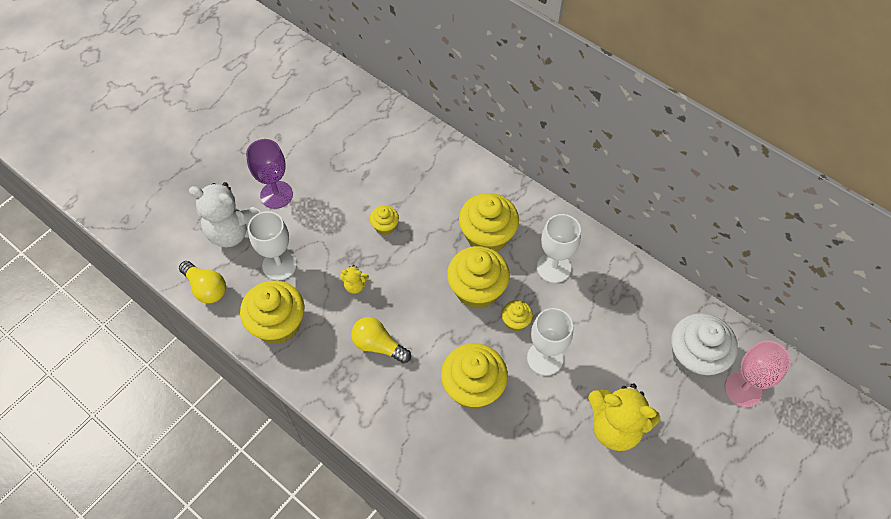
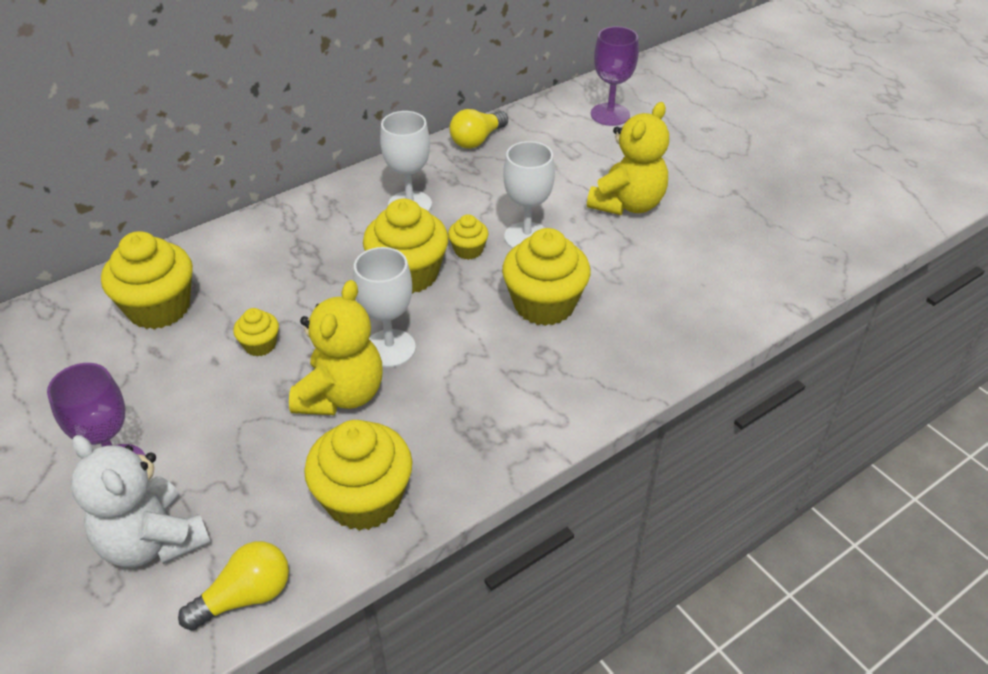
camera: 75 degrees left, 15 degrees down
(233, 232) = (152, 541): white teddy bear -> white teddy bear turned 105 degrees clockwise
(279, 265) = (256, 483): white goblet -> white goblet (390, 348)
(355, 285) = (341, 395): yellow teddy bear -> yellow teddy bear, size x2.25
(378, 345) = (449, 385): yellow light bulb -> yellow light bulb (477, 140)
(487, 236) = (334, 249): yellow cupcake -> yellow cupcake (159, 308)
(695, 357) = (565, 134): white cupcake -> none
(743, 389) = (610, 114): pink goblet -> purple goblet

